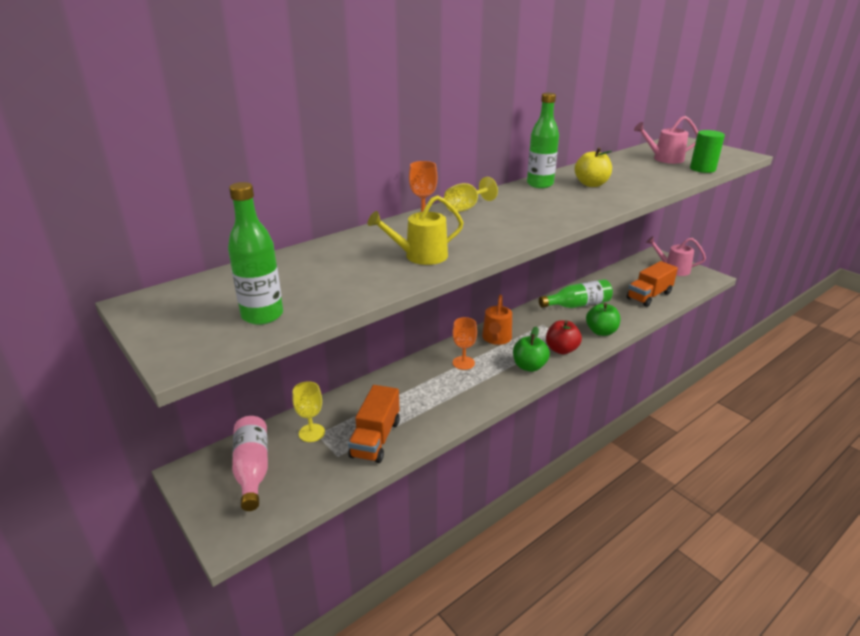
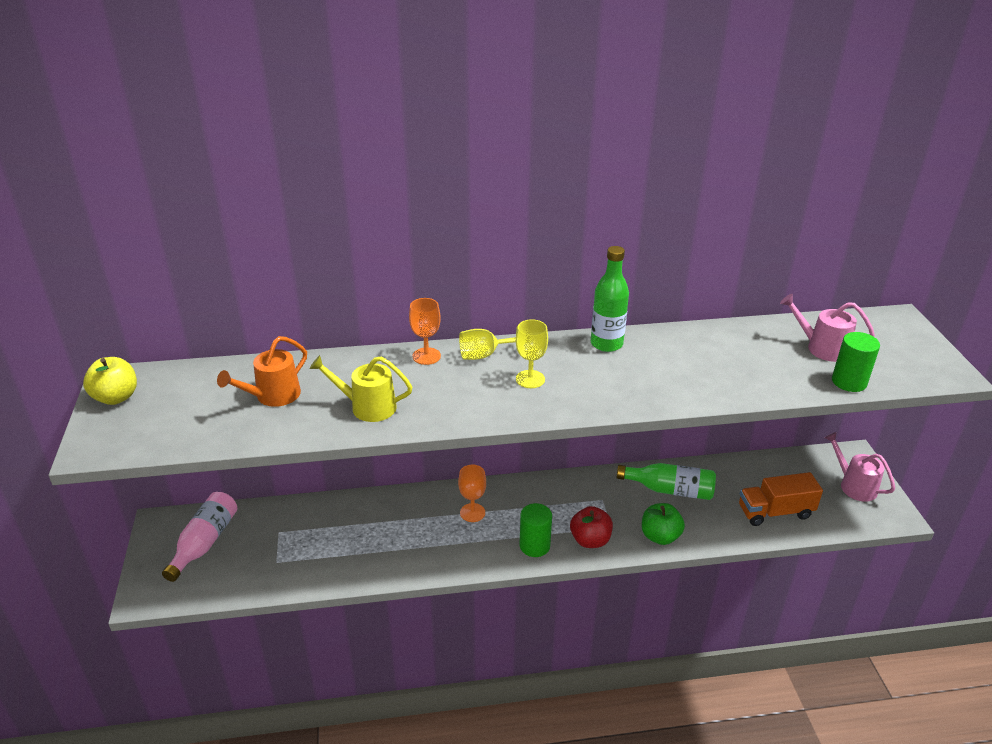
camera: 30 degrees right, 5 degrees up
(262, 315) = (179, 427): green bottle -> none
(311, 433) = (275, 528): yellow goblet -> yellow goblet (530, 379)
(376, 439) = (320, 560): orange truck -> none
(496, 338) = (533, 497): orange watering can -> orange watering can (273, 396)
(529, 366) = (534, 545): green apple -> green cylinder
(591, 184) = (666, 363): yellow apple -> yellow apple (116, 397)

